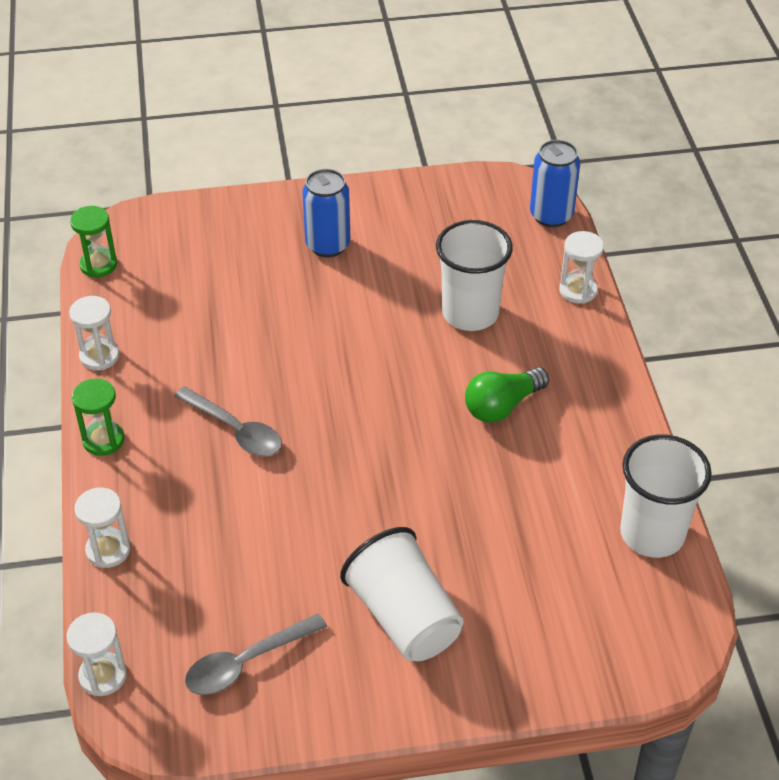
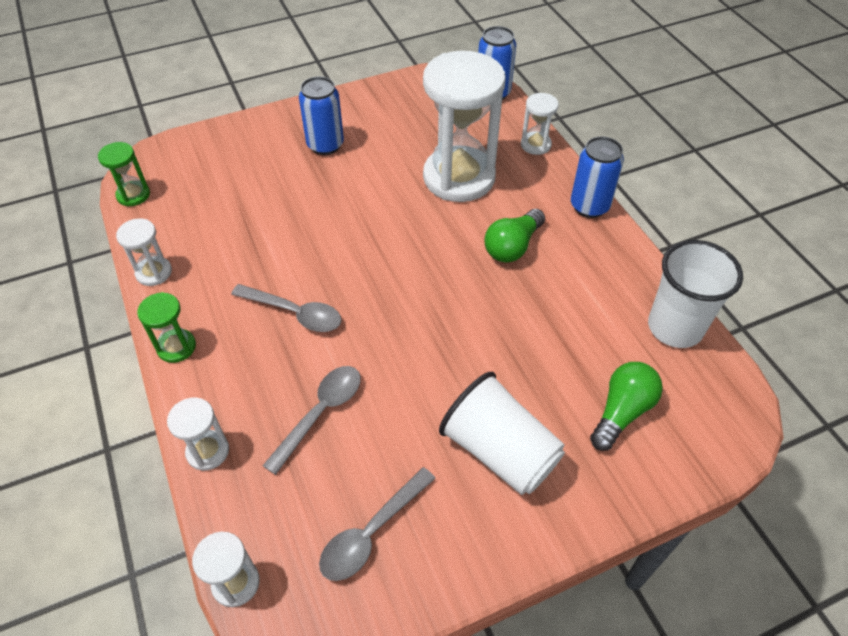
camera: 15 degrees left, 5 degrees up
(231, 538) = (320, 413): none -> grey spoon
(470, 313) = (459, 177): white cup -> white hourglass
(551, 608) = (622, 412): none -> green light bulb
(612, 377) = (589, 206): none -> blue can

